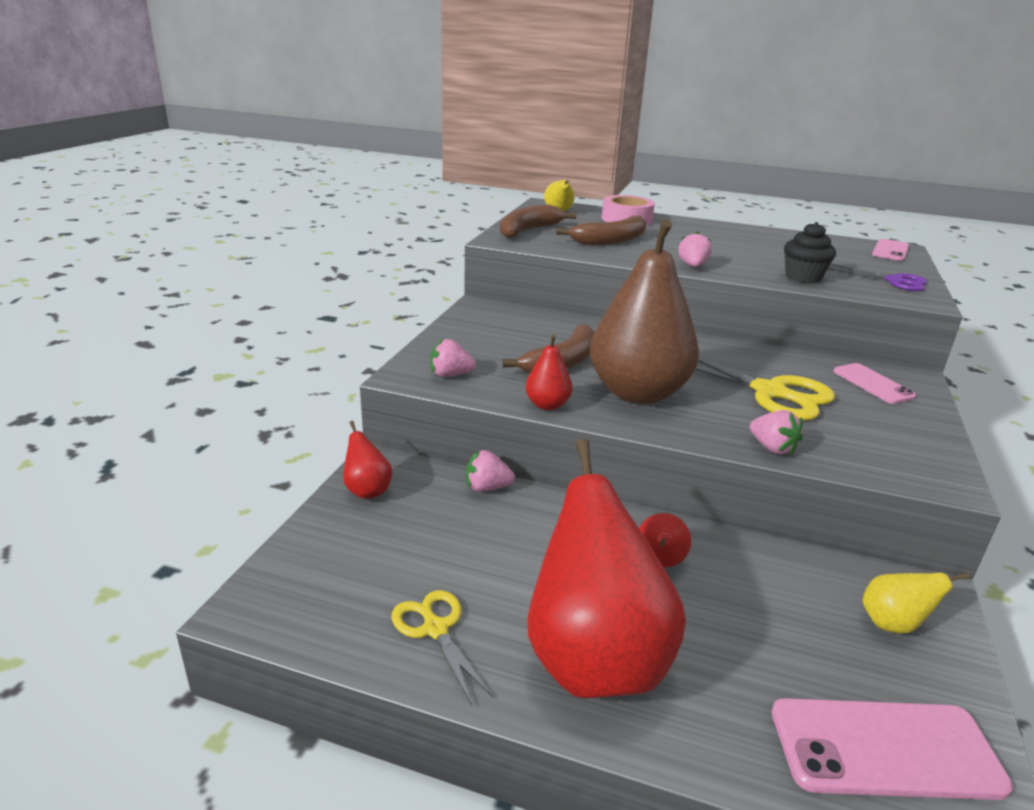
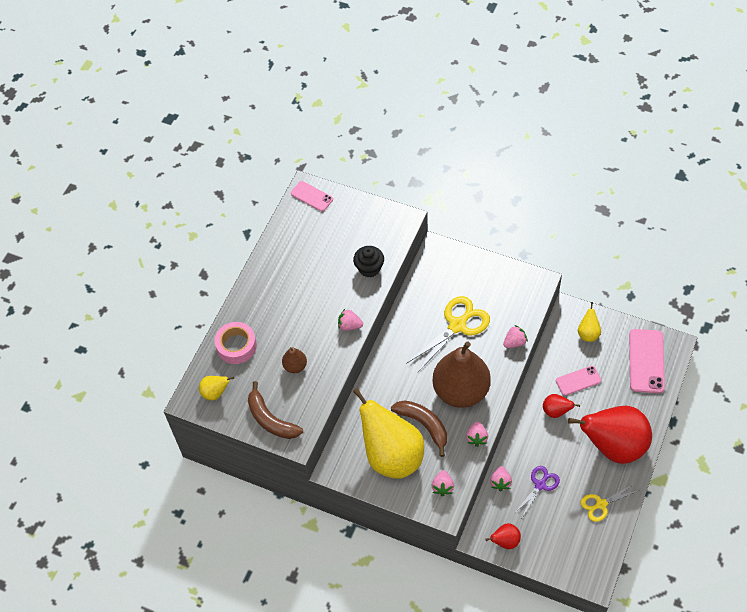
camera: 80 degrees left, 30 degrees up
(504, 340) = (392, 456): none -> yellow pear
(547, 405) = (476, 438): red pear -> pink strawberry
(611, 241) = (295, 366): brown banana -> brown pear
(872, 384) = (445, 272): pink phone -> pink phone (578, 381)
(894, 281) = (374, 221): purple scissors -> purple scissors (540, 485)

